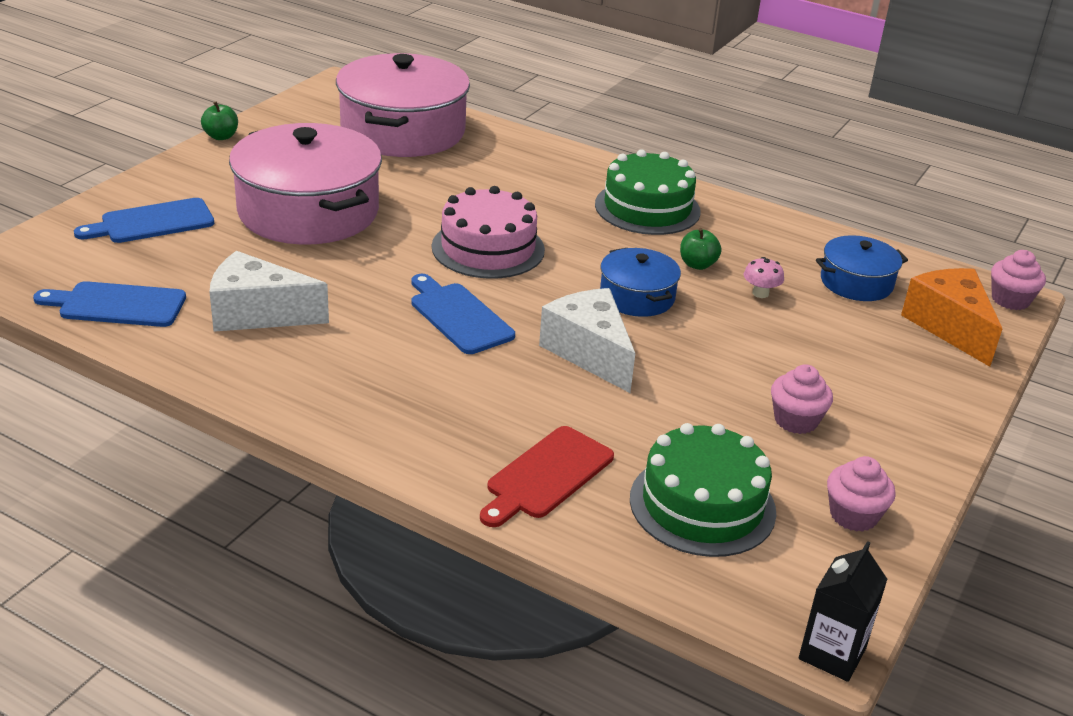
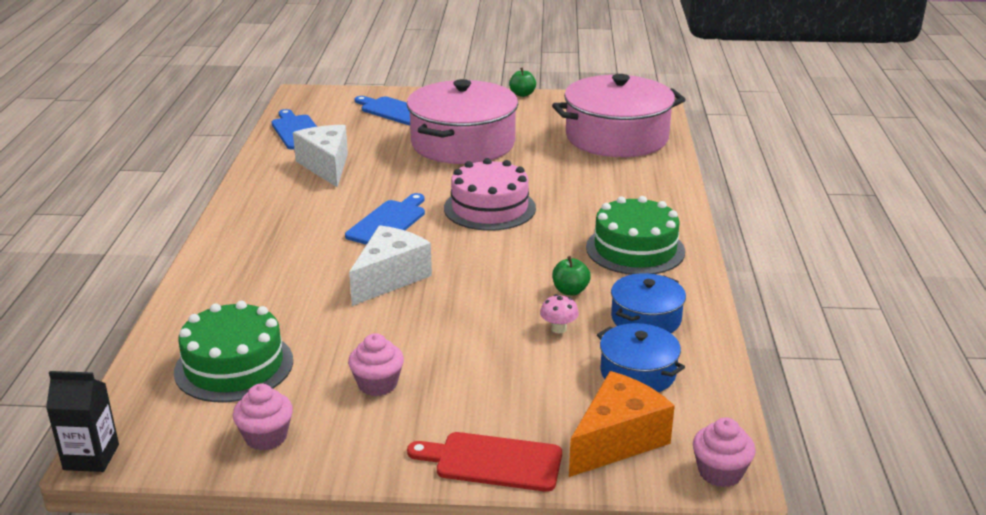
camera: 65 degrees right, 5 degrees down
(546, 476) = (226, 300): red cutting board -> red cutting board (492, 462)
(637, 297) = (488, 277): blue pot -> blue pot (646, 318)

